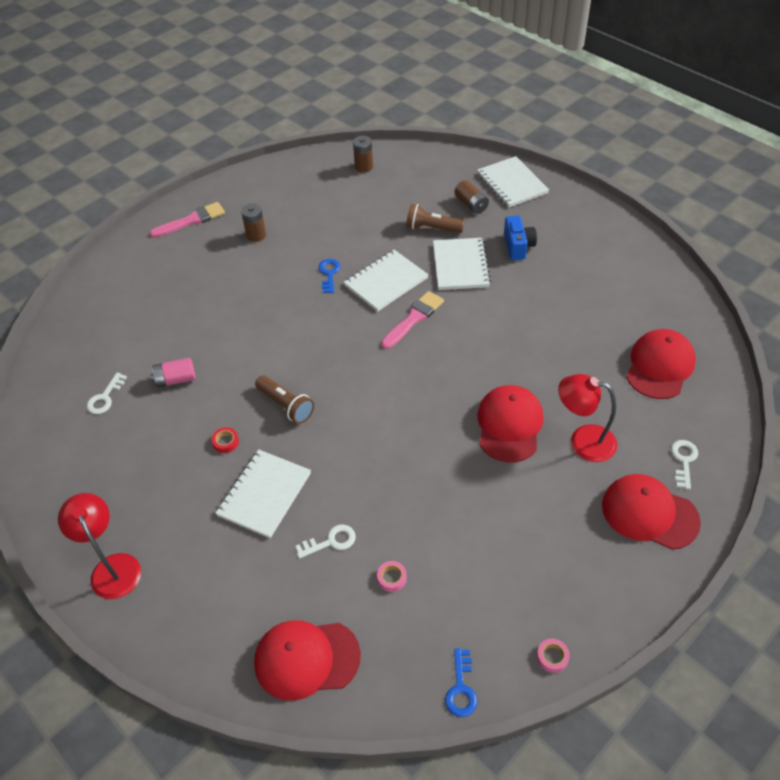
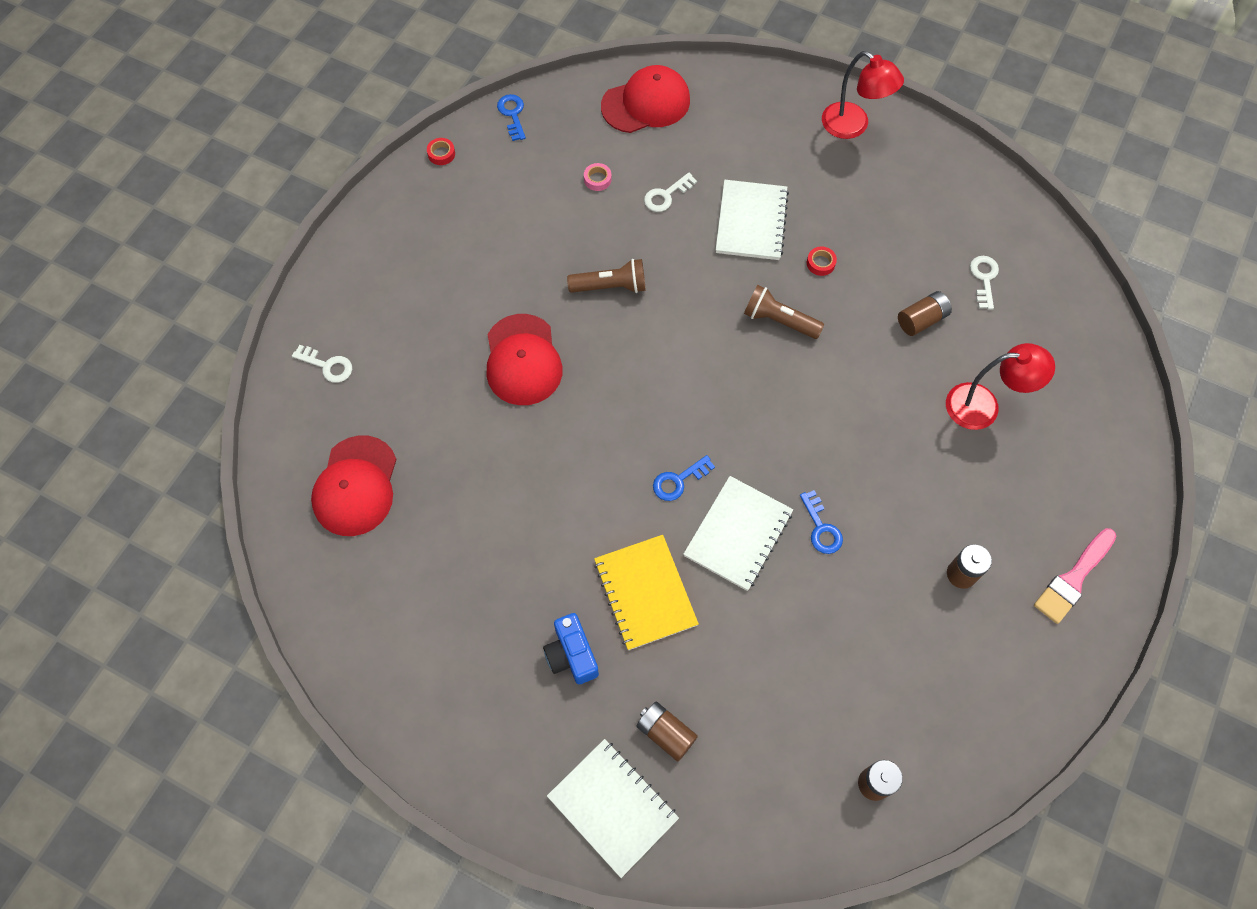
camera: 160 degrees right, 15 degrees up
(175, 379) = (921, 320): pink battery -> brown battery
(414, 318) = (678, 481): pink brush -> blue key
(432, 228) = (709, 660): brown flashlight -> brown flashlight (610, 286)
(460, 265) = (645, 593): white notebook -> yellow notebook
(552, 657) = (441, 154): pink tape -> red tape
(583, 441) = (438, 361): red lamp -> red lamp (983, 406)
(649, 513) = (363, 298): red cap -> none
(683, 460) = (327, 365): white key -> white key turned 60 degrees counterclockwise

